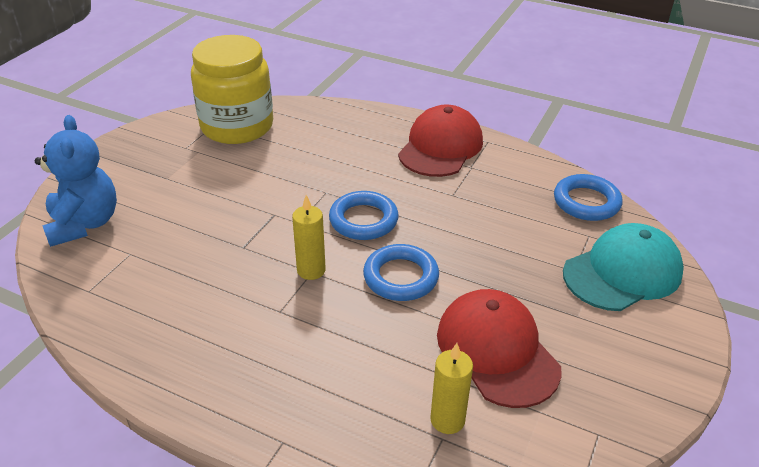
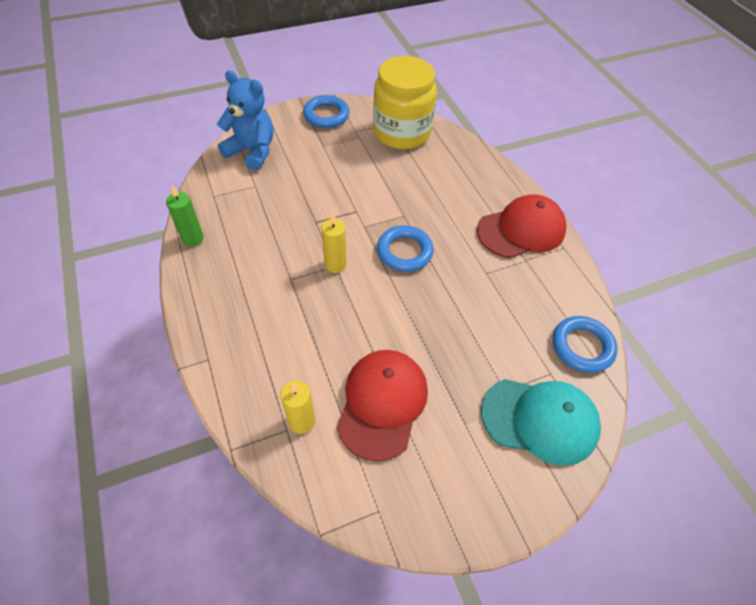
camera: 40 degrees right, 15 degrees up
(84, 224) = (252, 151): blue teddy bear -> blue teddy bear turned 90 degrees counterclockwise
(115, 345) = (193, 238): none -> green candle
(400, 277) = (382, 308): blue ring -> blue ring (326, 115)

